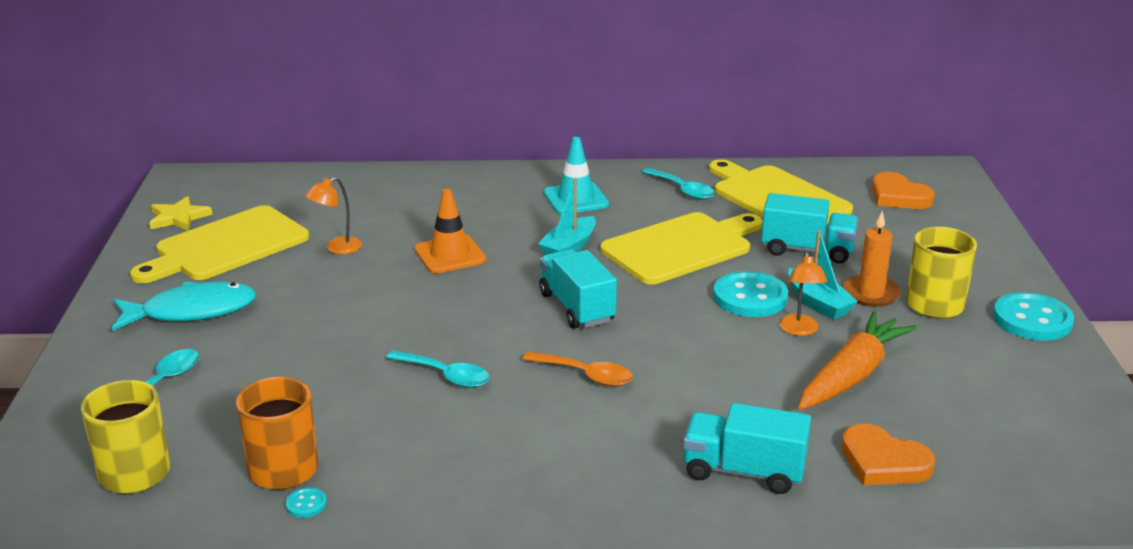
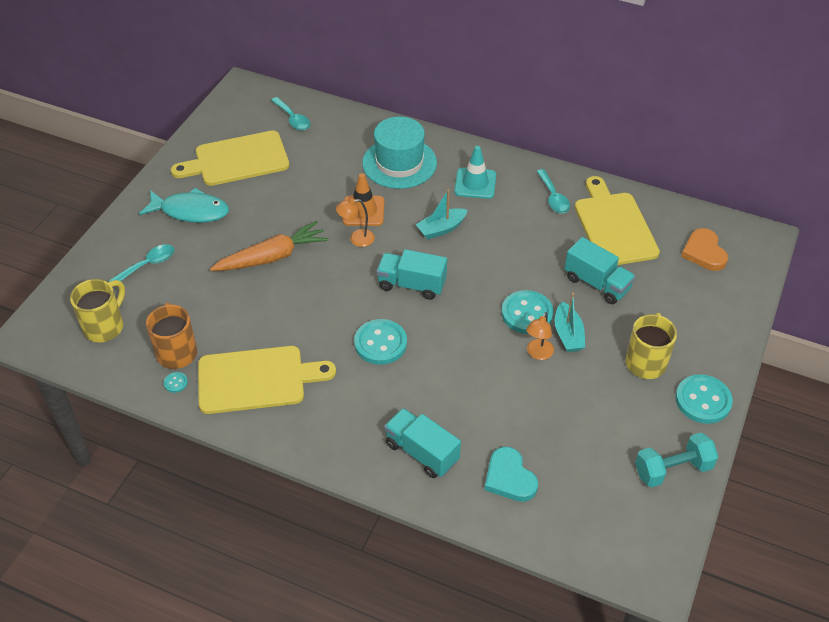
camera: 25 degrees right, 20 degrees up
(178, 217) = (222, 124): yellow star -> none
(337, 248) = (299, 183): orange lamp -> orange lamp (356, 239)
(445, 376) = (301, 314): turquoise spoon -> turquoise spoon (292, 119)
(461, 202) = (399, 163): none -> turquoise hat
(577, 307) = (411, 285): turquoise truck -> turquoise truck turned 75 degrees counterclockwise
(585, 375) = (380, 343): orange spoon -> turquoise button
(681, 247) = (514, 253): yellow cutting board -> yellow cutting board (257, 379)
(852, 375) = (543, 403): orange carrot -> orange carrot (272, 257)
(870, 294) = (610, 338): orange candle -> none
(883, 462) = (509, 478): orange heart -> turquoise heart
(1067, 392) = (672, 469): none -> turquoise dumbbell

